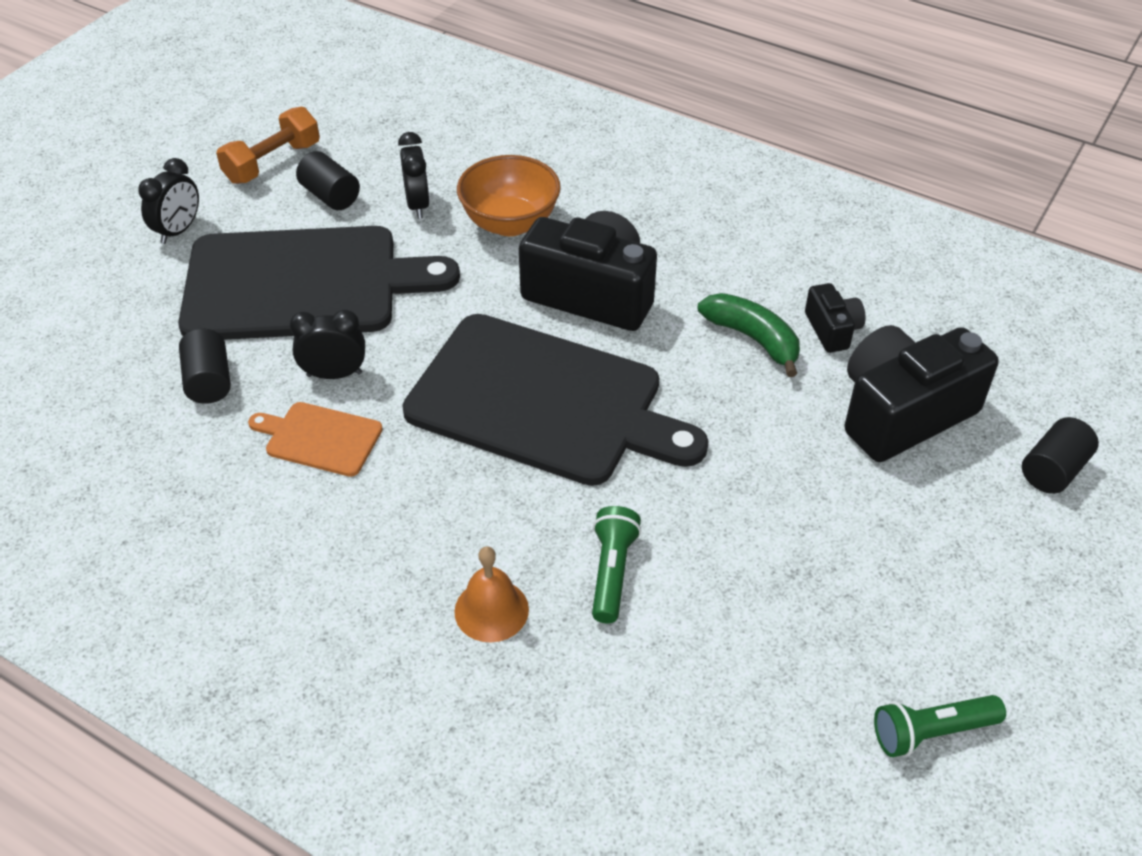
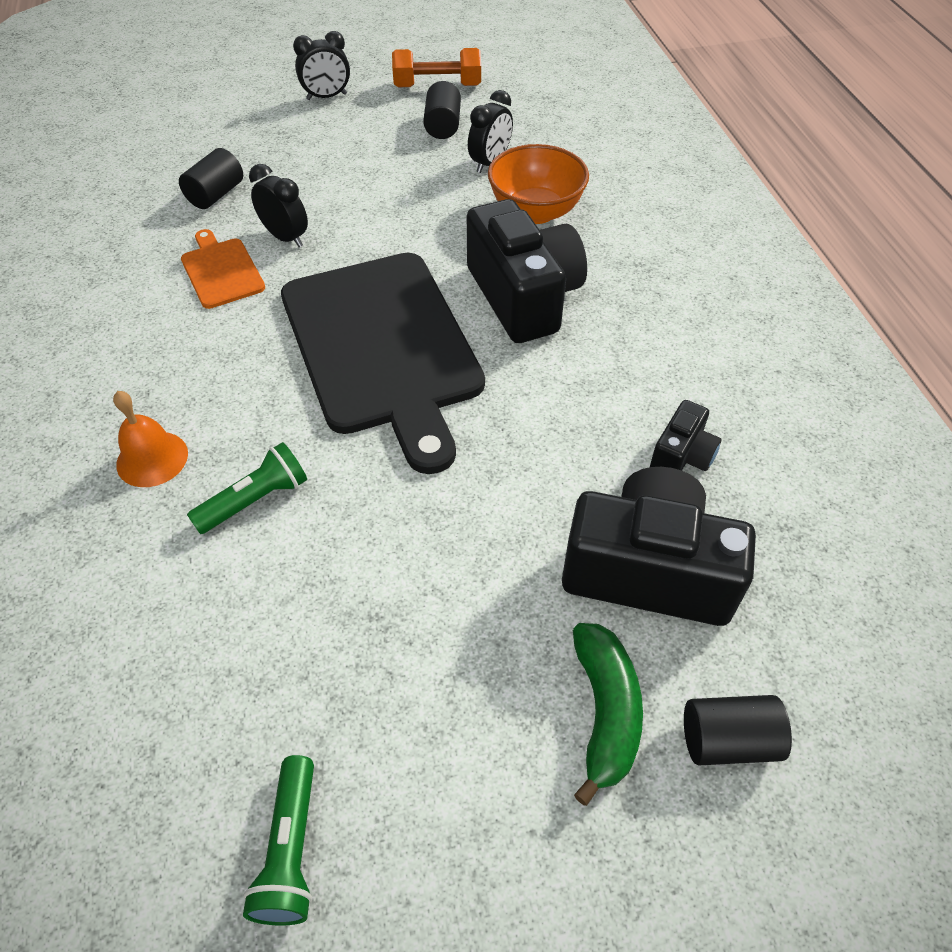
camera: 45 degrees right, 5 degrees up
(301, 284) = (348, 170): black cutting board -> none
(753, 339) = (602, 414): green banana -> green banana (605, 712)
(931, 732) = (290, 850): green flashlight -> green flashlight turned 120 degrees counterclockwise

